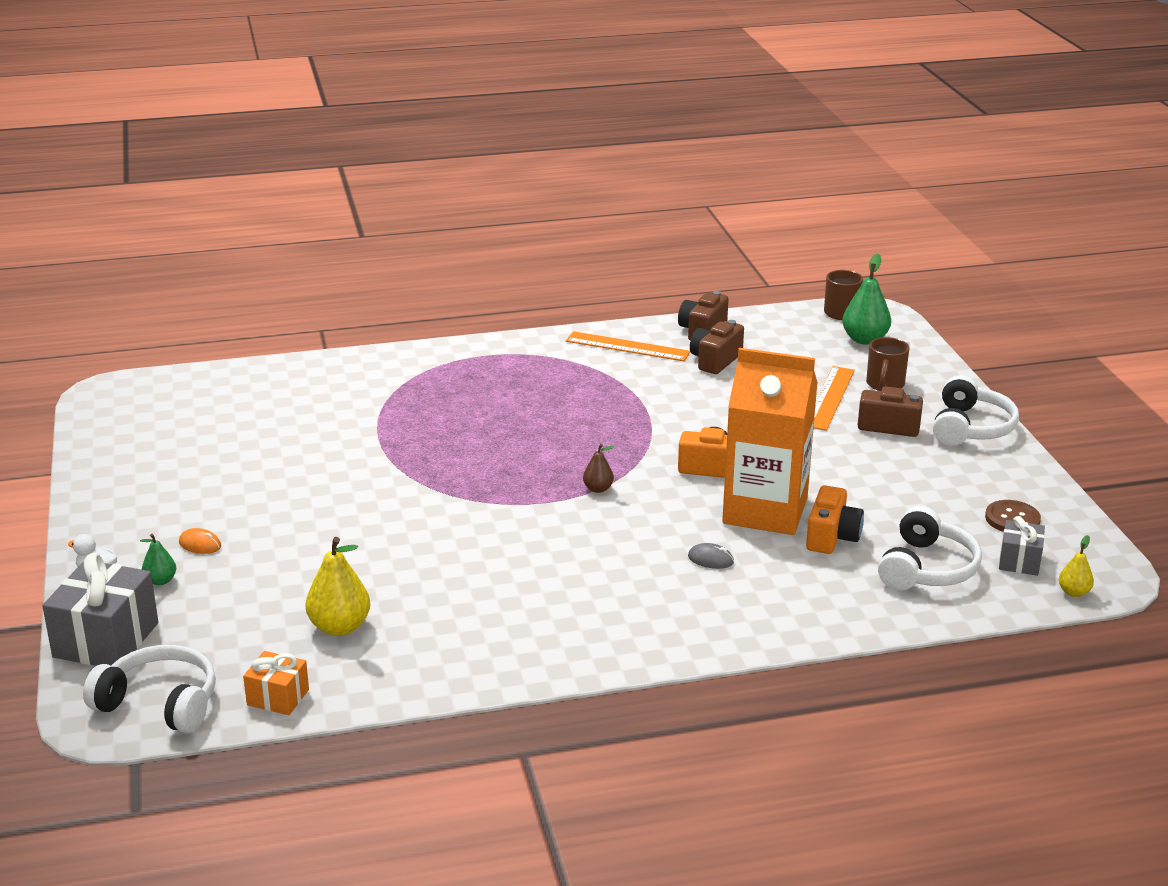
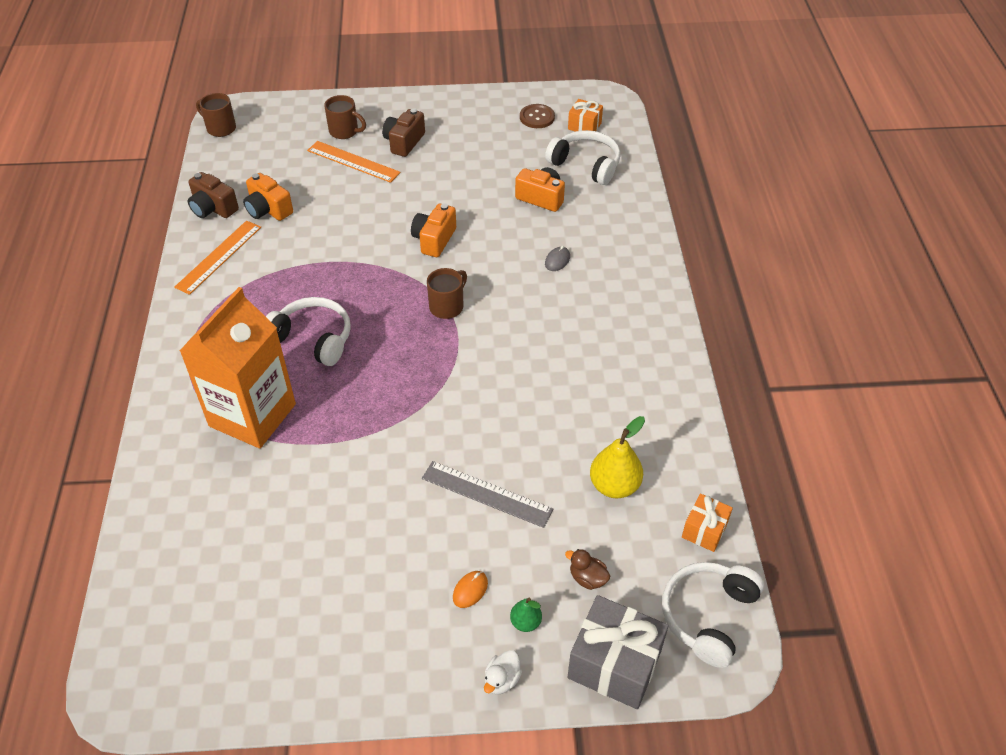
camera: 80 degrees left, 20 degrees up
(212, 616) = (587, 578): none -> brown duck
(321, 542) = (486, 494): none -> grey ruler
(598, 489) = (447, 306): brown pear -> brown mug
(715, 361) = (268, 209): brown camera -> orange camera
(765, 511) = (501, 223): orange carton -> orange carton (252, 415)
(864, 339) = (271, 126): green pear -> none
(971, 427) = (419, 107): white headphones -> white headphones (313, 338)
(1019, 561) = (584, 126): grey gift -> orange gift
(1073, 592) = (620, 114): yellow pear -> none

